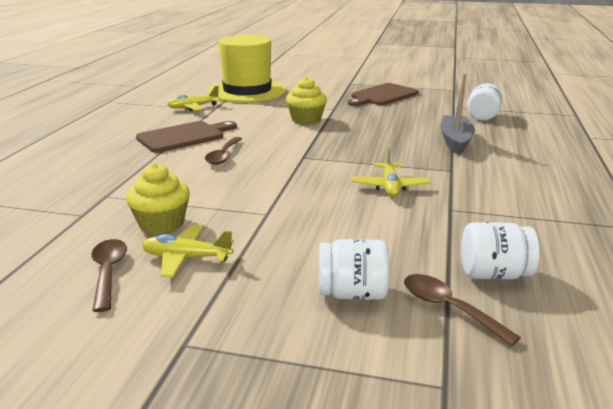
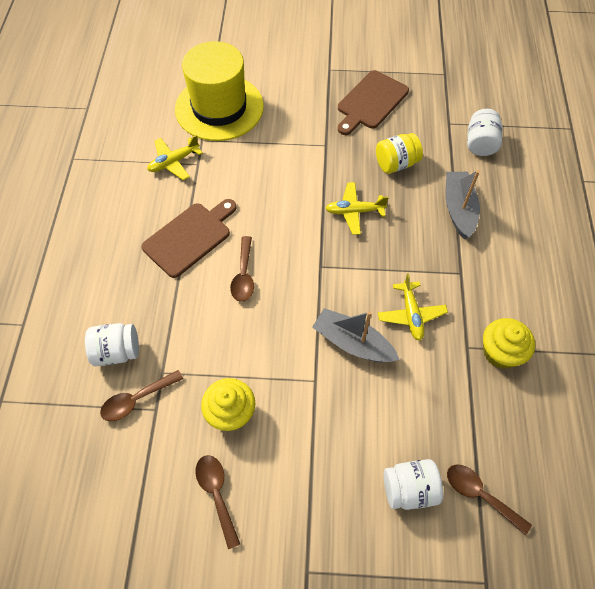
camera: 10 degrees left, 35 degrees up
(67, 208) = (136, 399): none -> brown spoon
(186, 258) = (270, 463): yellow plane -> yellow plane (354, 211)
(306, 119) = (303, 177): yellow cupcake -> yellow cupcake (501, 352)
(319, 196) = (353, 343): none -> grey boat
(397, 119) = (396, 164): none -> yellow jar
(493, 274) = (508, 444): white jar -> white jar (117, 351)

